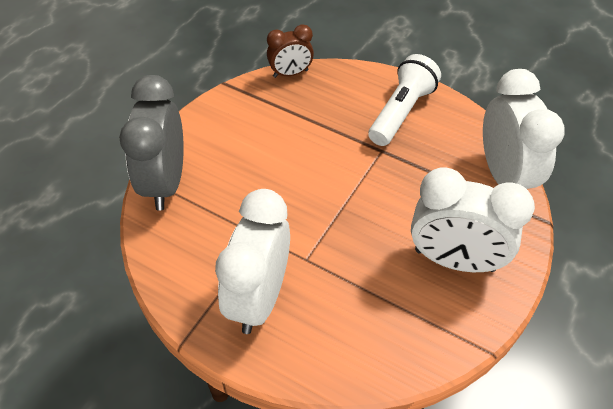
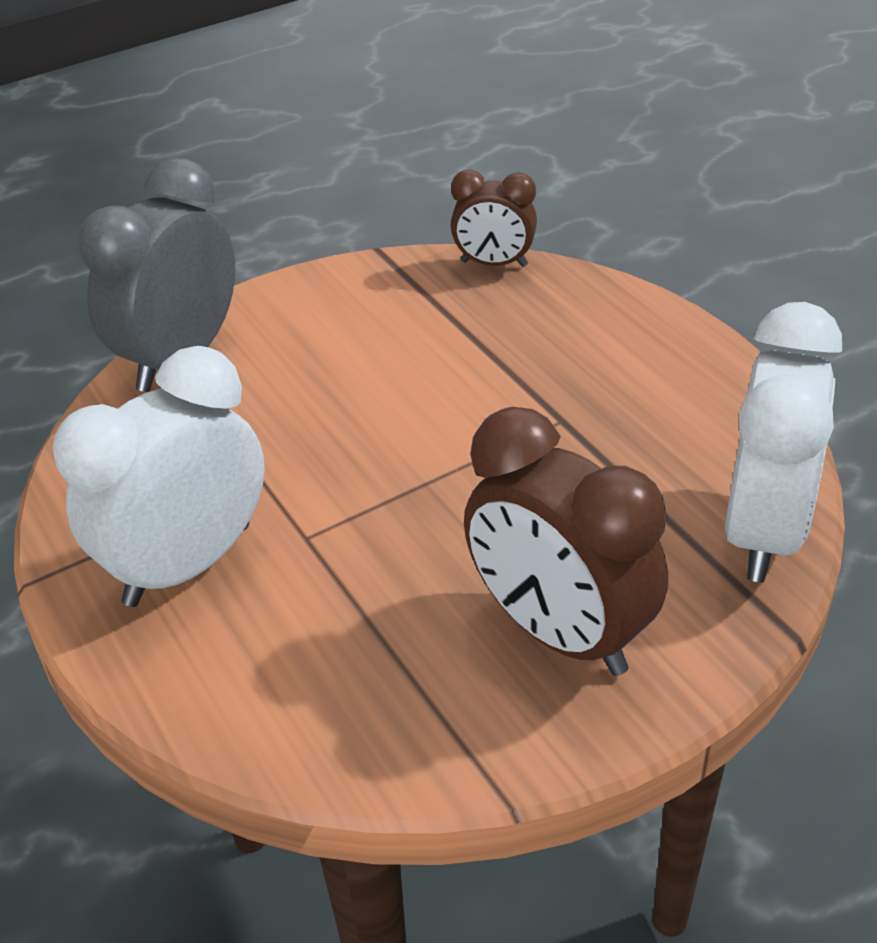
camera: 30 degrees right, 10 degrees down
(401, 112) = (643, 372): white flashlight -> none
(454, 260) = (559, 632): white clock -> brown clock

